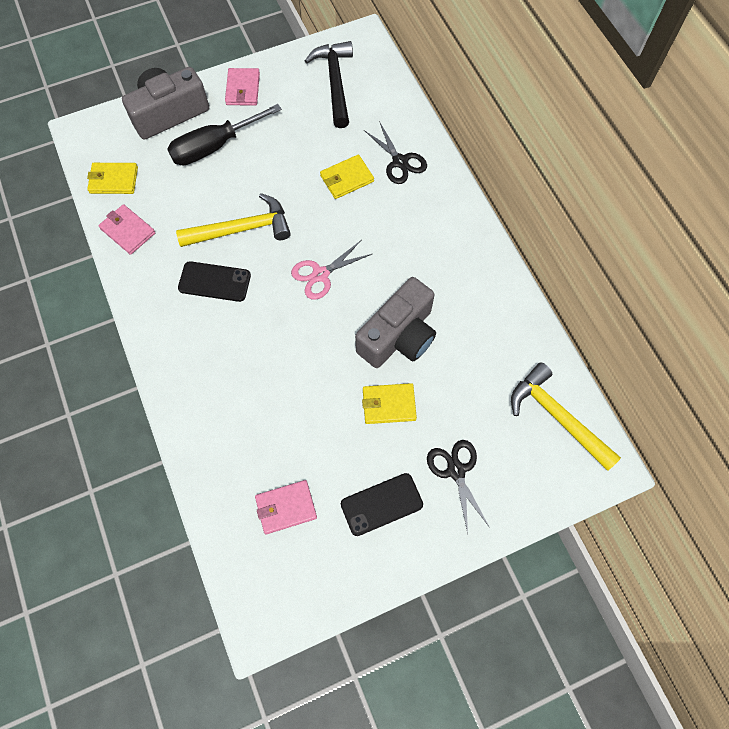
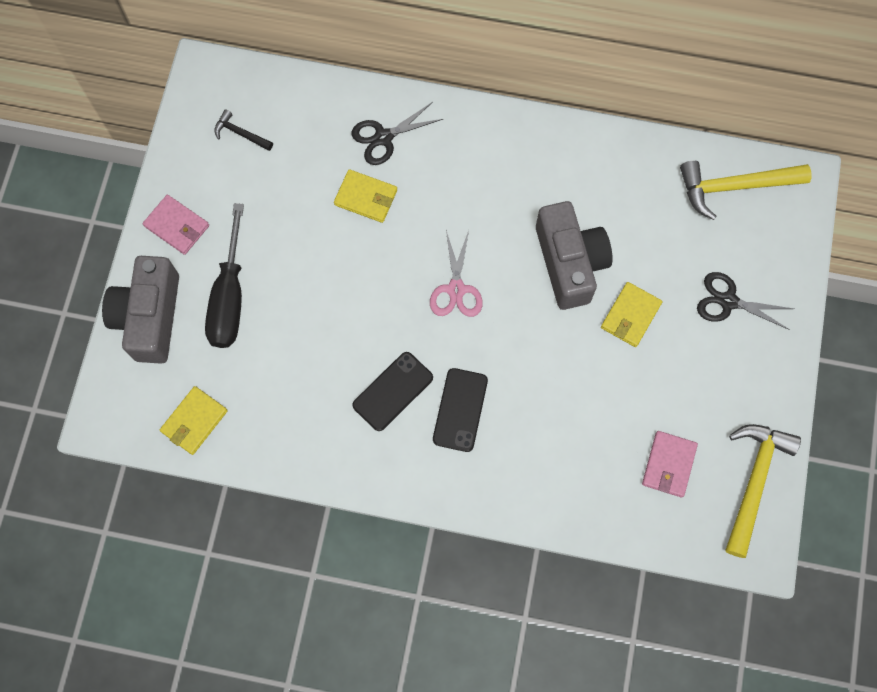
camera: 55 degrees left, 5 degrees up
(128, 231) = (270, 441): pink wallet -> none
(242, 229) = (351, 330): yellow hammer -> yellow hammer (754, 481)
(335, 82) = (240, 133): black hammer -> black hammer, size x0.50
(347, 179) = (366, 197): yellow wallet -> yellow wallet turned 75 degrees counterclockwise
(381, 504) = (718, 382): black phone -> black phone (460, 410)
(400, 162) = (383, 137): black scissors -> black scissors turned 150 degrees clockwise

